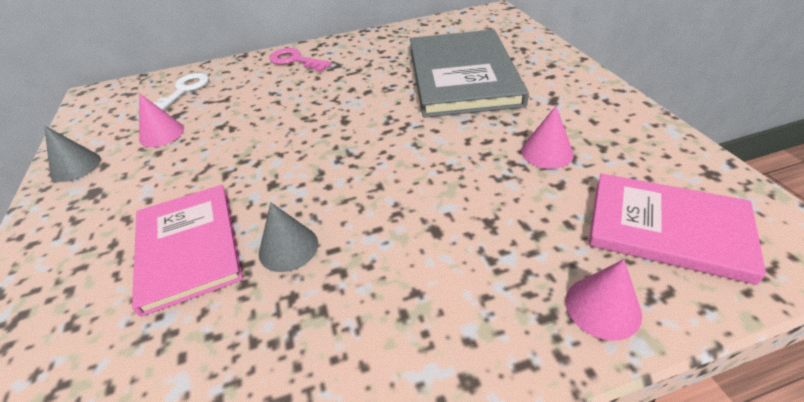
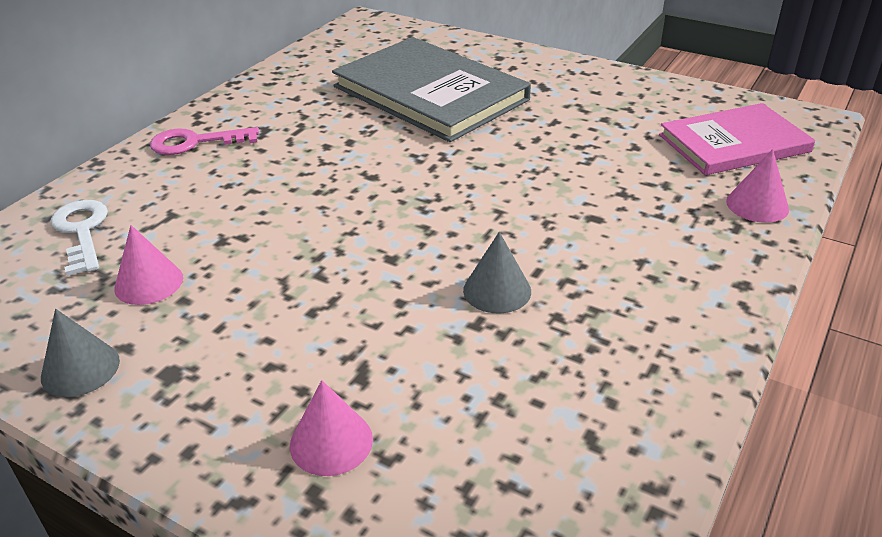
camera: 45 degrees left, 5 degrees down
(189, 247) = (399, 343): pink book -> none
(547, 152) = (595, 128): pink cone -> pink cone (331, 442)

